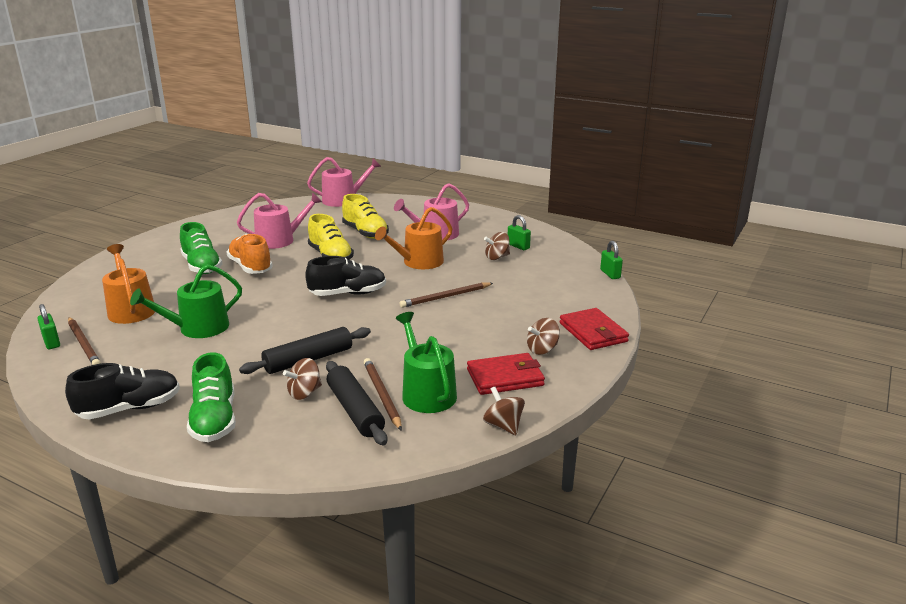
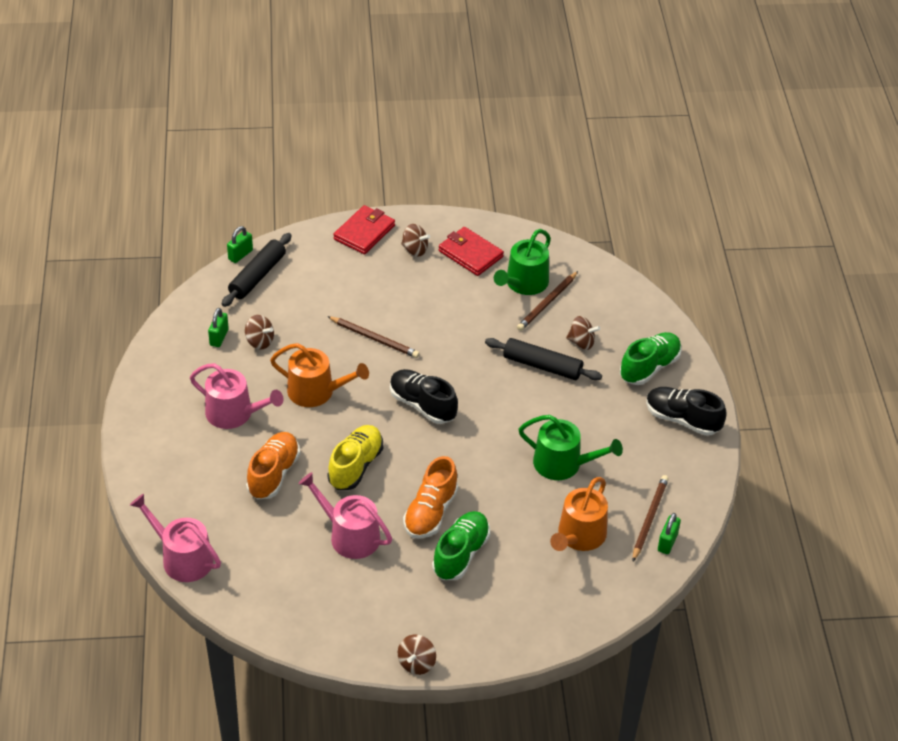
camera: 125 degrees left, 20 degrees up
(355, 410) = (575, 306): black rolling pin -> black rolling pin (257, 276)
(365, 233) = (273, 474): yellow shoe -> orange shoe
(503, 426) = (526, 233): brown spinning top -> brown spinning top (416, 663)

